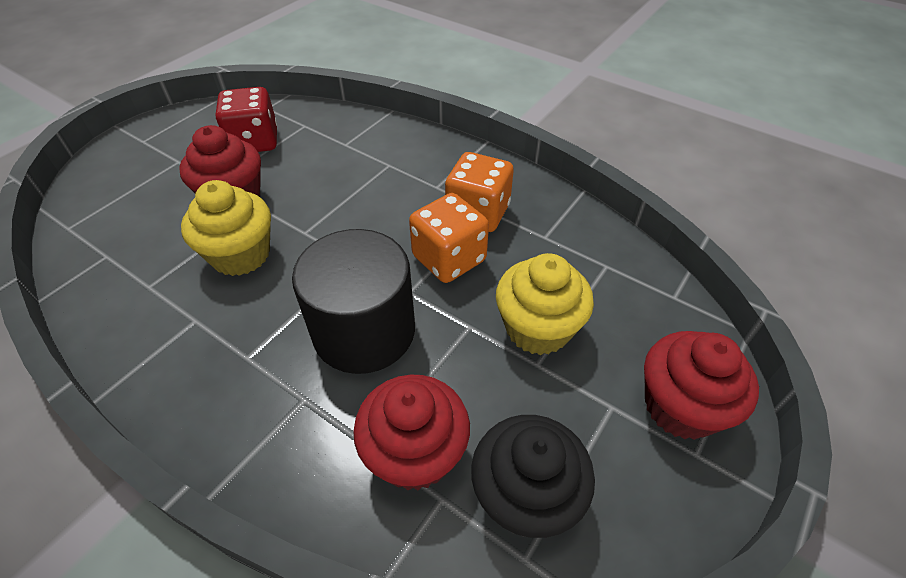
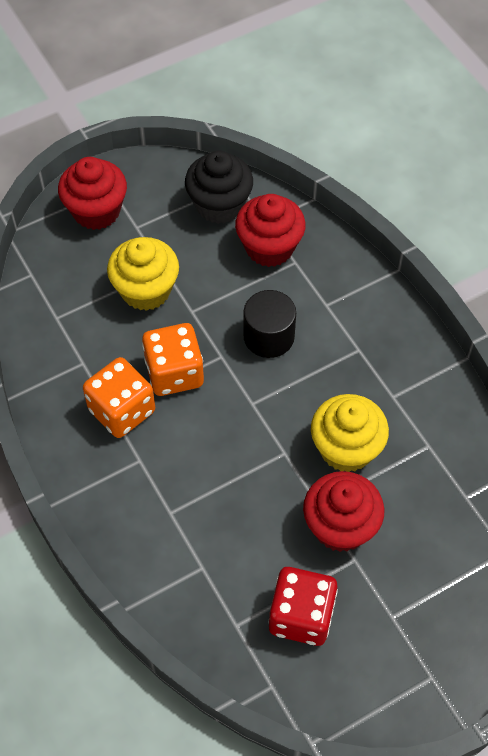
camera: 155 degrees left, 10 degrees up
(364, 331) = (269, 336): black cylinder -> black cylinder, size x0.63

